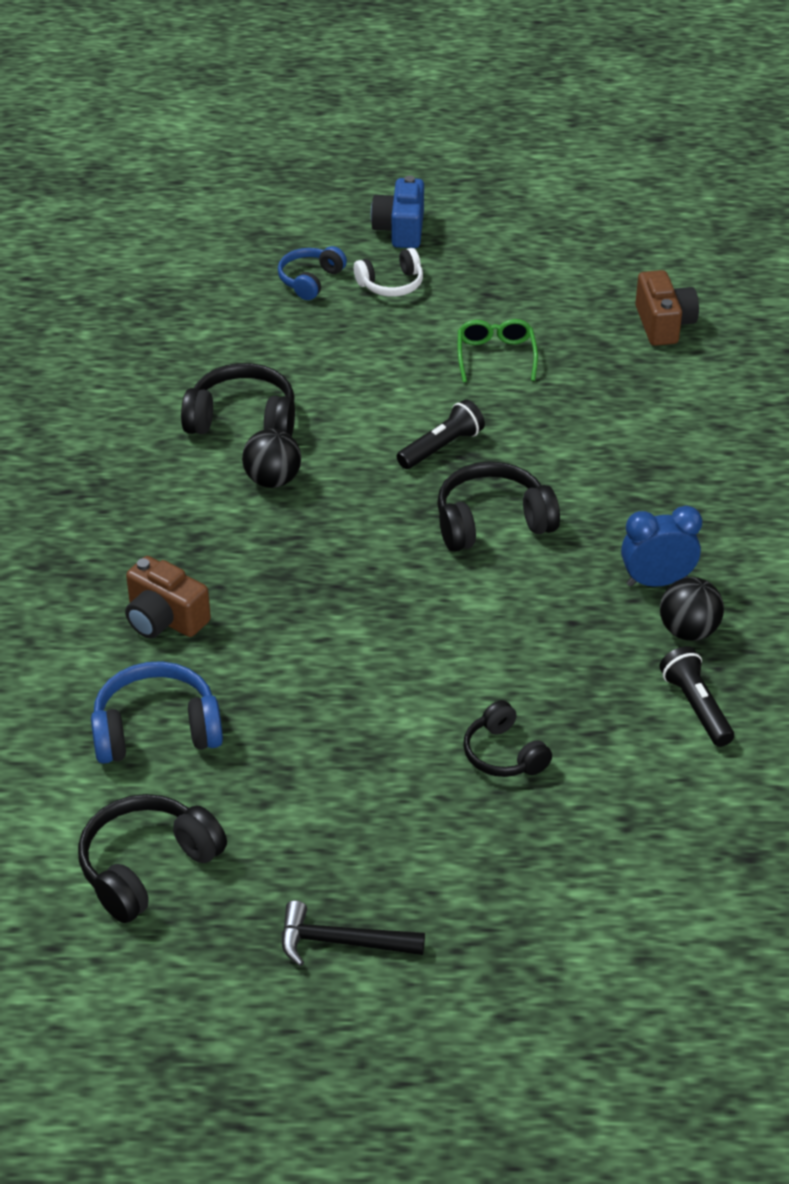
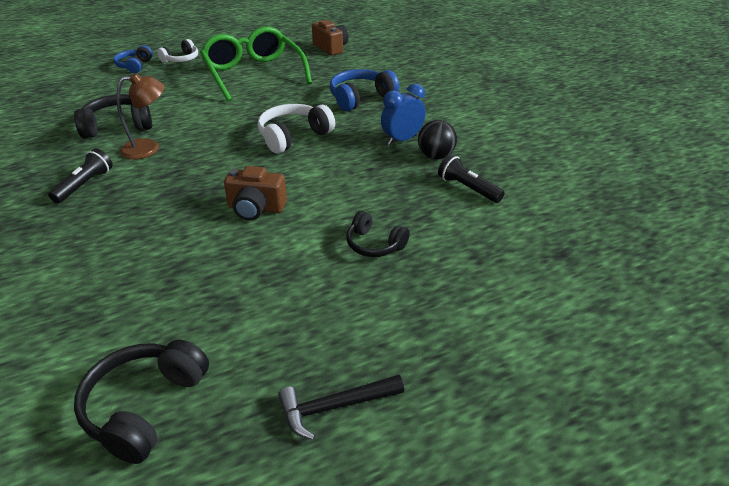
camera: 25 degrees left, 5 degrees down
(156, 730) = (118, 304): blue headphones -> blue headphones (361, 98)
(164, 619) = (101, 235): brown camera -> brown camera (256, 208)
(272, 480) = (149, 148): black ball -> brown lamp
(400, 229) = (176, 41): blue camera -> none
(441, 447) = (245, 113): black flashlight -> black flashlight (85, 185)
(492, 522) = (293, 136): black headphones -> white headphones
(496, 356) = (253, 74): green glasses -> green glasses, size x2.13

